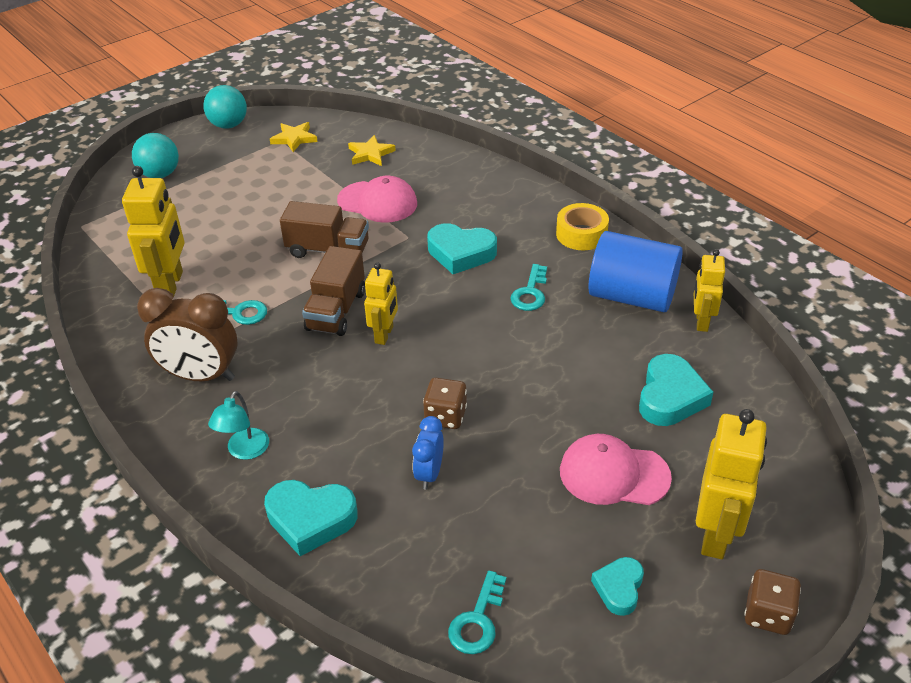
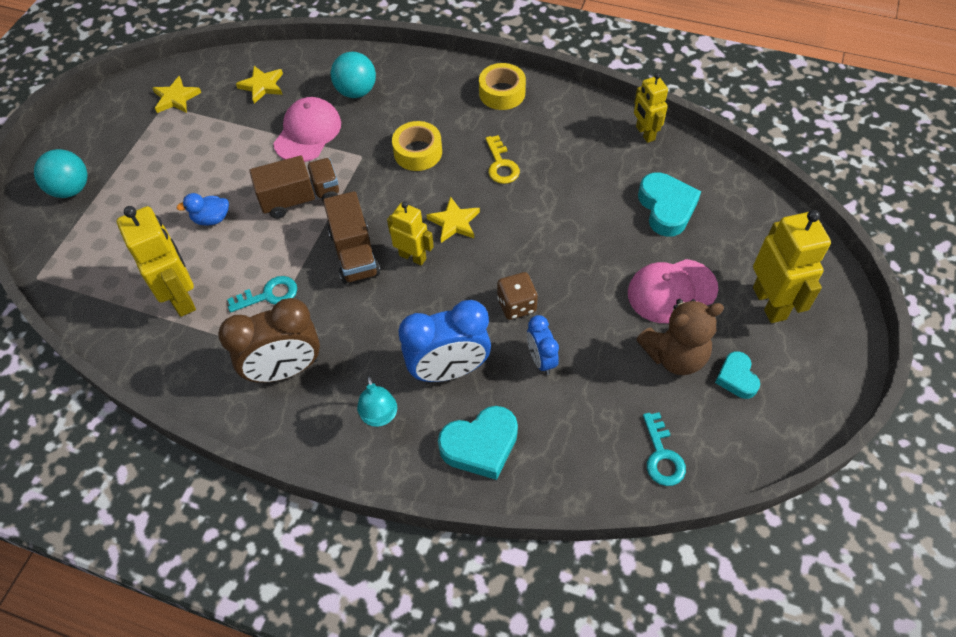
camera: 30 degrees left, 15 degrees up
(228, 125) = (97, 108): turquoise ball -> turquoise ball (356, 91)
(244, 237) = (211, 219): none -> blue duck
(336, 442) = (448, 370): none -> blue clock
(377, 202) = (308, 133): pink cap -> pink cap turned 60 degrees counterclockwise
(384, 335) = (413, 257): yellow robot -> yellow robot turned 45 degrees counterclockwise
(446, 322) = (454, 222): none -> yellow star
(461, 253) = (418, 152): turquoise heart -> yellow tape
(530, 293) = (501, 165): turquoise key -> yellow key
(568, 535) = (675, 355): none -> brown teddy bear
(632, 296) = (580, 133): blue cylinder -> none
(767, 614) = (839, 344): brown dice -> none

